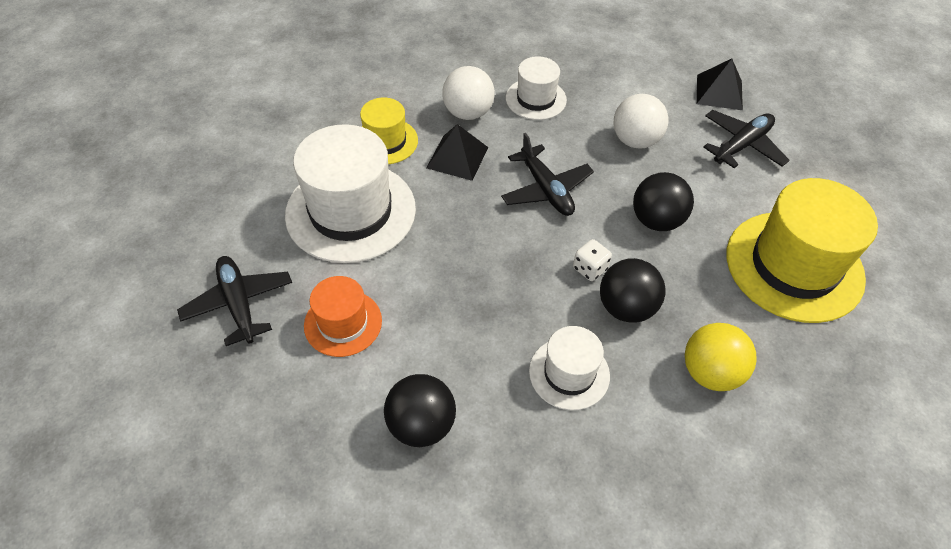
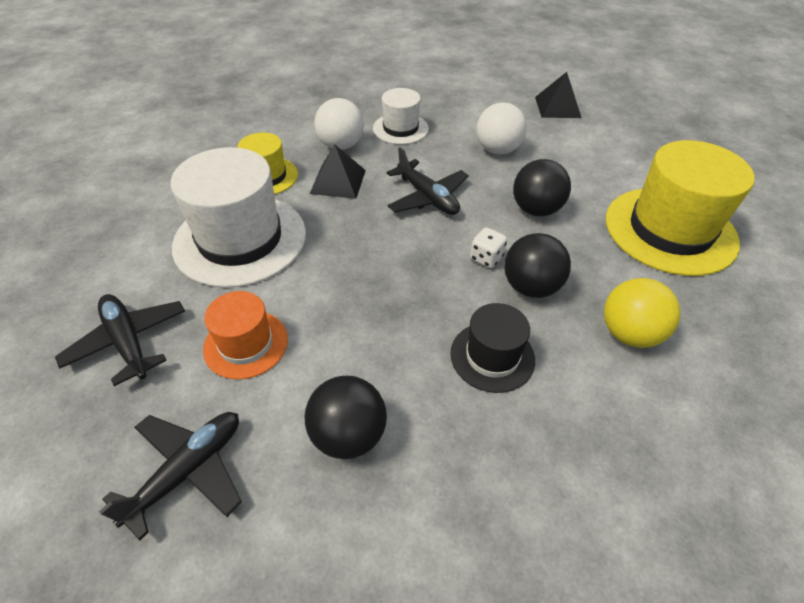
camera: 10 degrees left, 5 degrees down
(569, 373) = (492, 356): white hat -> black hat
(742, 145) = (590, 143): black plane -> black plane (188, 471)

